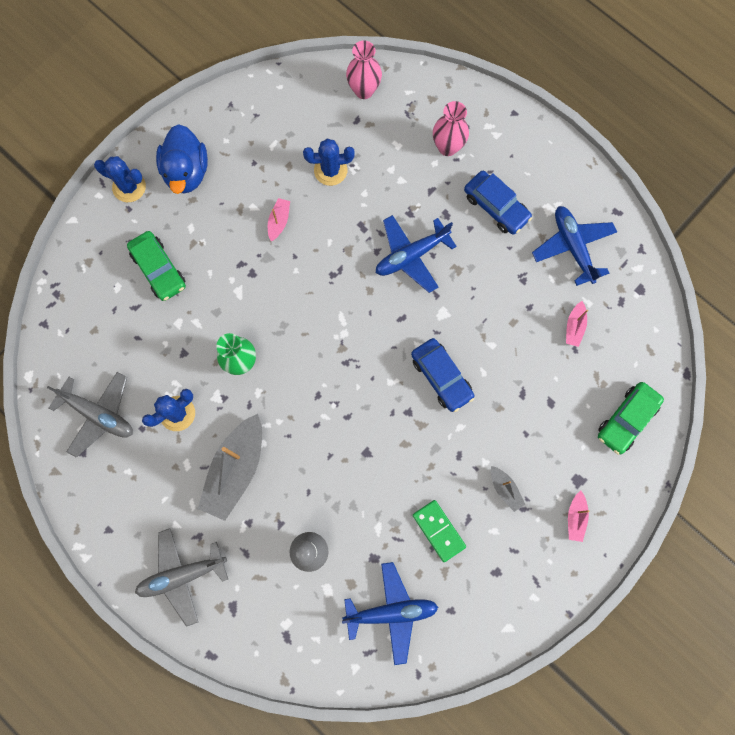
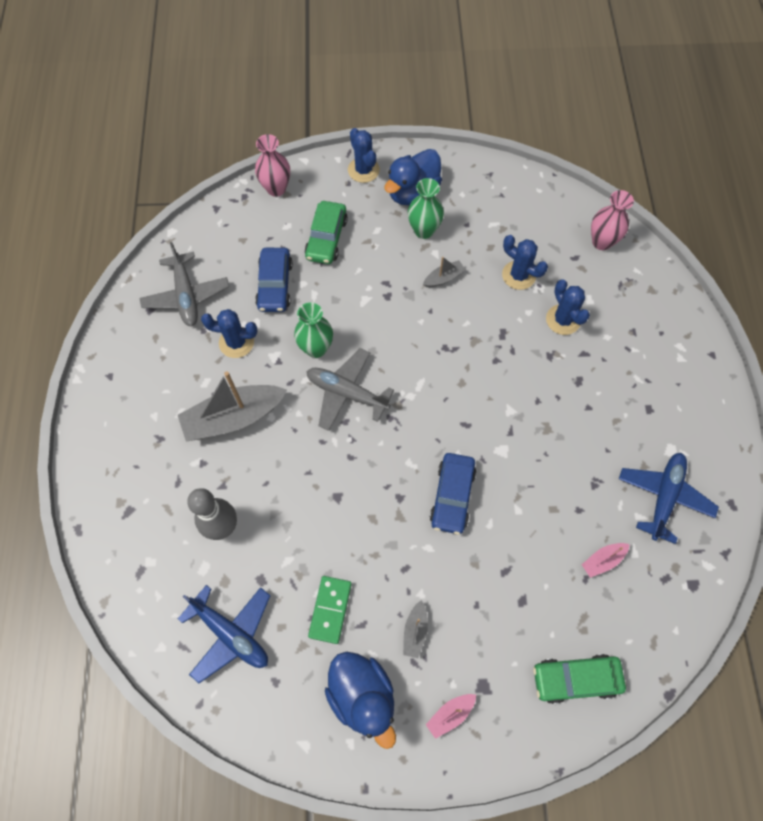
camera: 45 degrees right, 10 degrees down
(182, 575) = (121, 454): grey plane -> grey plane (347, 393)
(227, 196) = (424, 230): none -> green vase
(279, 222) = (443, 278): pink boat -> grey boat
(393, 177) = (563, 320): none -> blue cactus
(411, 256) = (519, 387): blue plane -> none
(447, 147) = (629, 334): pink vase -> pink vase (276, 188)
(496, 207) = (626, 410): blue car -> blue car (275, 285)
(513, 562) = (362, 696): none -> blue duck

